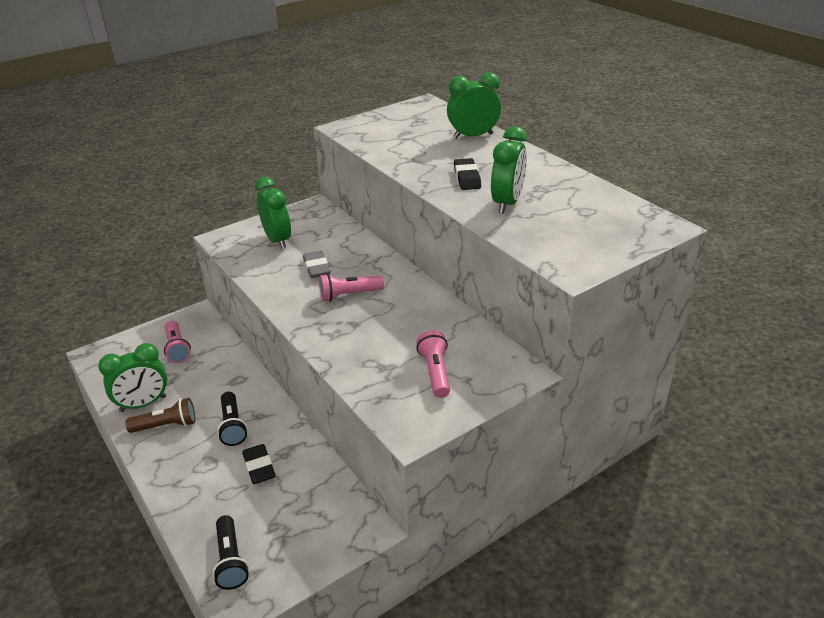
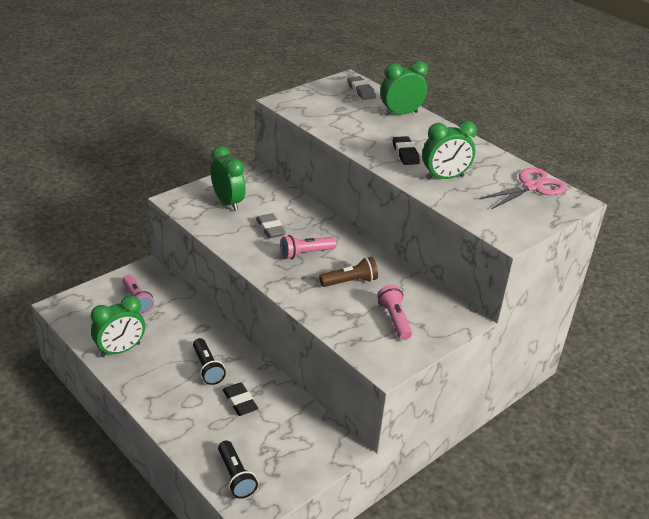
camera: 10 degrees left, 0 degrees up
(166, 425) = (147, 368): brown flashlight -> brown flashlight (350, 282)
(434, 114) = (361, 91): none -> grey eraser
(507, 203) = (444, 178): green clock -> green clock turned 60 degrees clockwise
(613, 211) = (532, 187): none -> pink scissors

